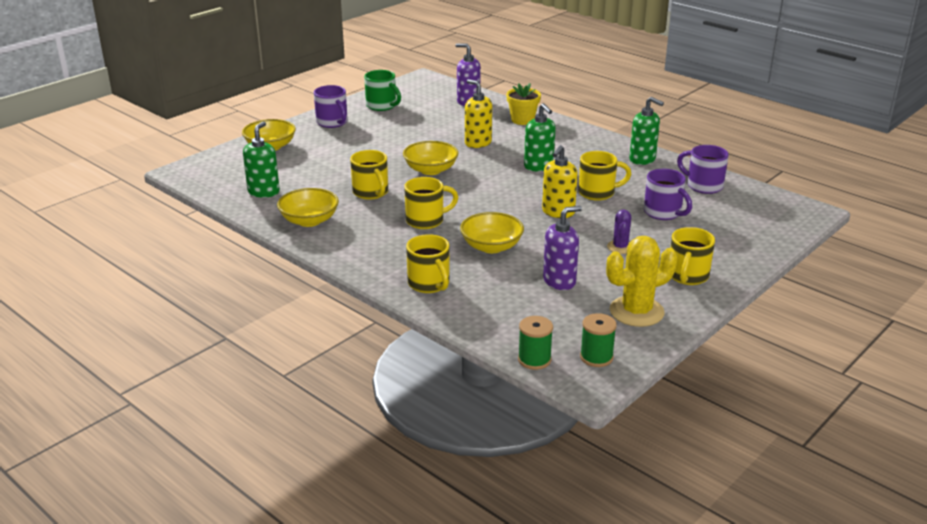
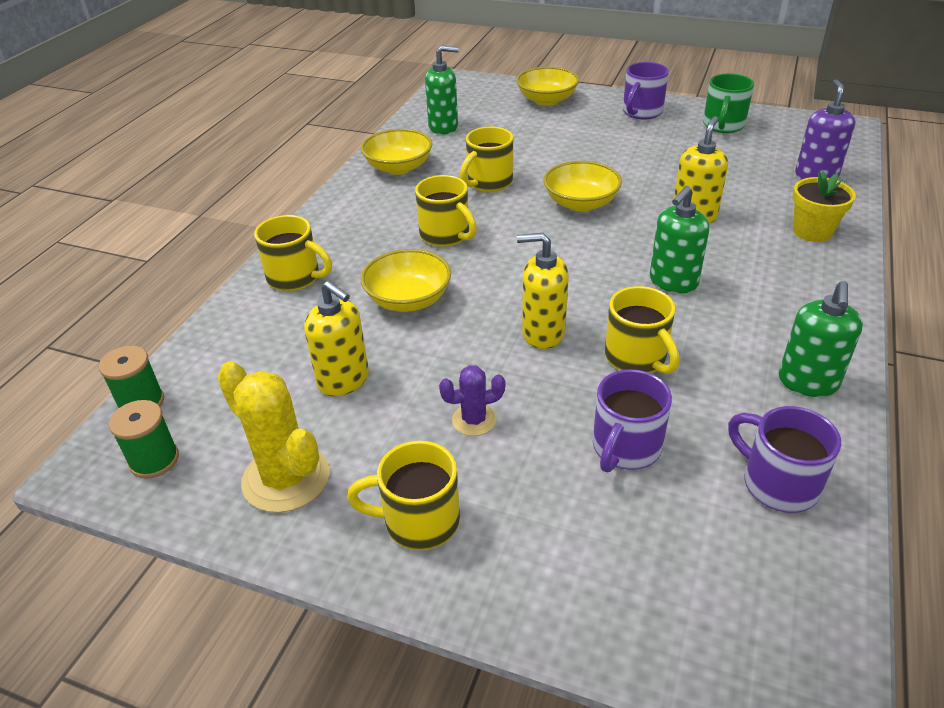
camera: 70 degrees right, 10 degrees up
(429, 284) = (295, 278): yellow mug -> yellow mug turned 105 degrees counterclockwise
(559, 281) = (344, 380): purple soap dispenser -> yellow soap dispenser
(703, 186) = (777, 483): purple mug -> purple mug turned 60 degrees counterclockwise

